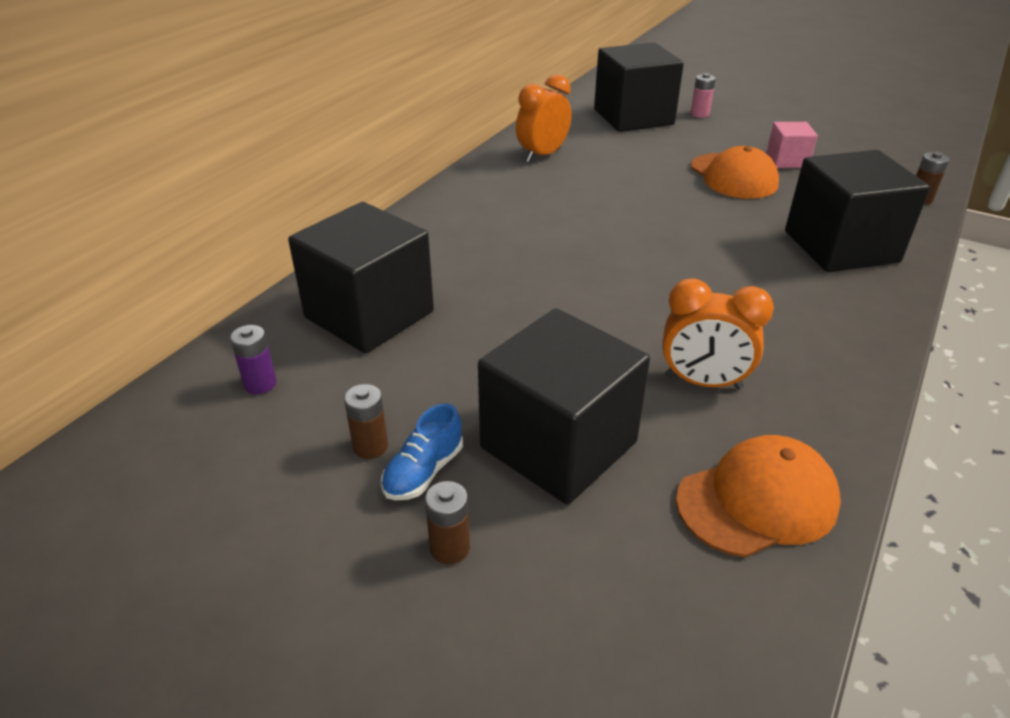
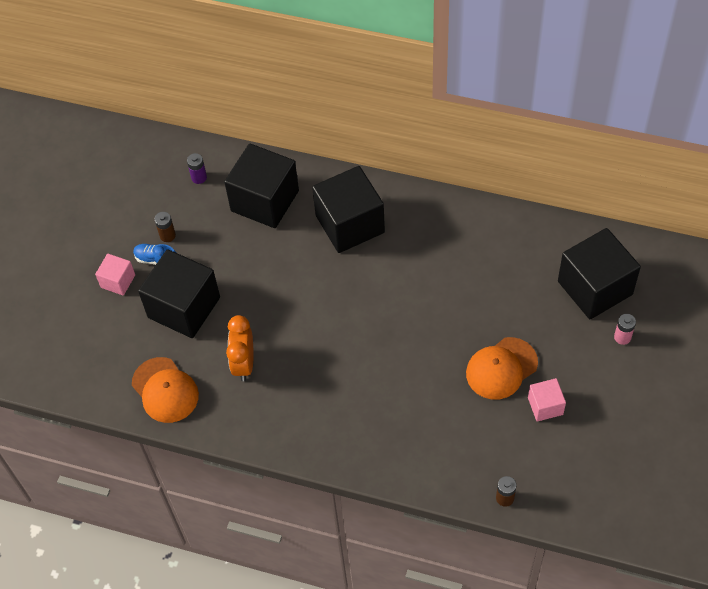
camera: 80 degrees right, 20 degrees up
(450, 548) = (118, 281): brown battery -> pink cube
(542, 155) = (494, 238): orange clock -> none
(840, 247) = (411, 437): black cube -> black cube (350, 224)

